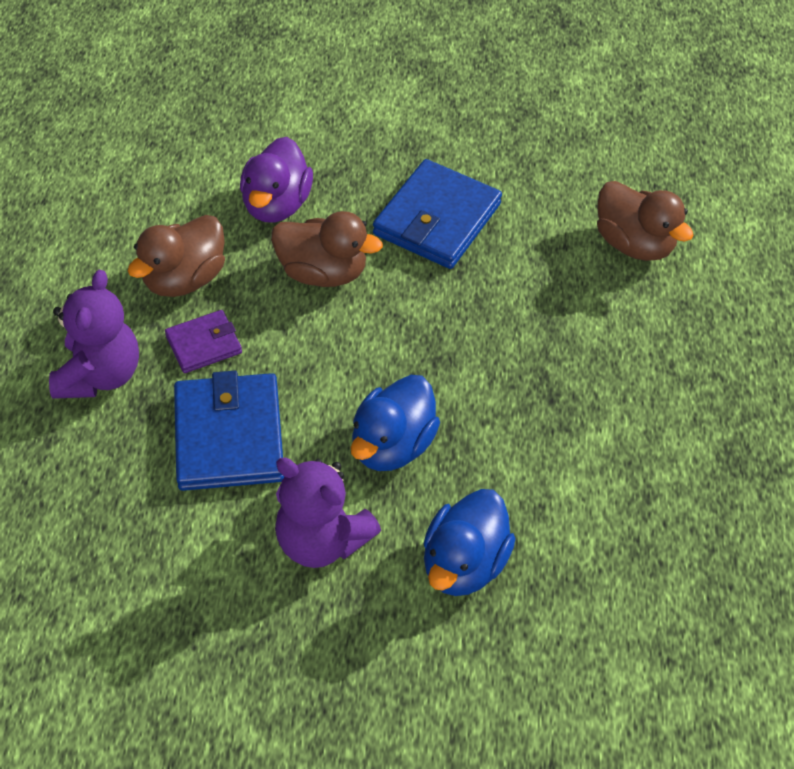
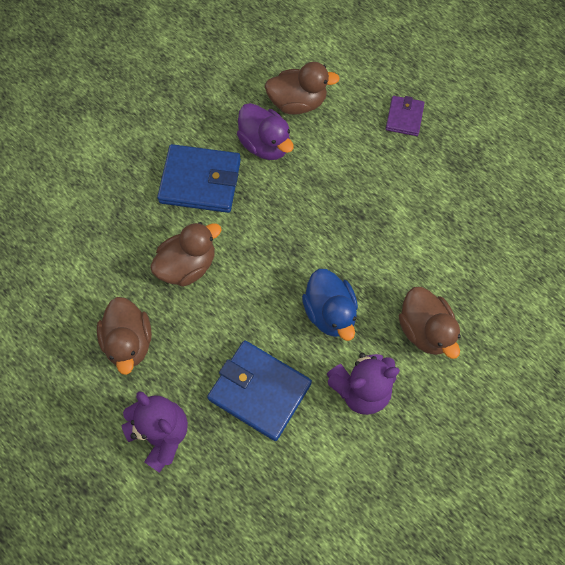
camera: 50 degrees left, 15 degrees up
(204, 344) = (186, 362): purple wallet -> purple wallet (404, 117)
(276, 205) = (117, 255): purple duck -> purple duck (265, 144)
(437, 219) = (200, 181): blue wallet -> blue wallet turned 60 degrees counterclockwise
(464, 563) = (425, 330): blue duck -> brown duck

